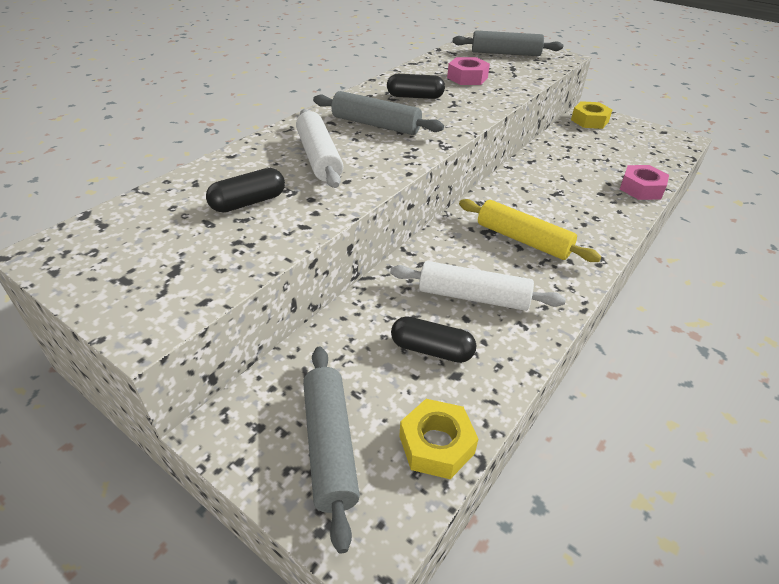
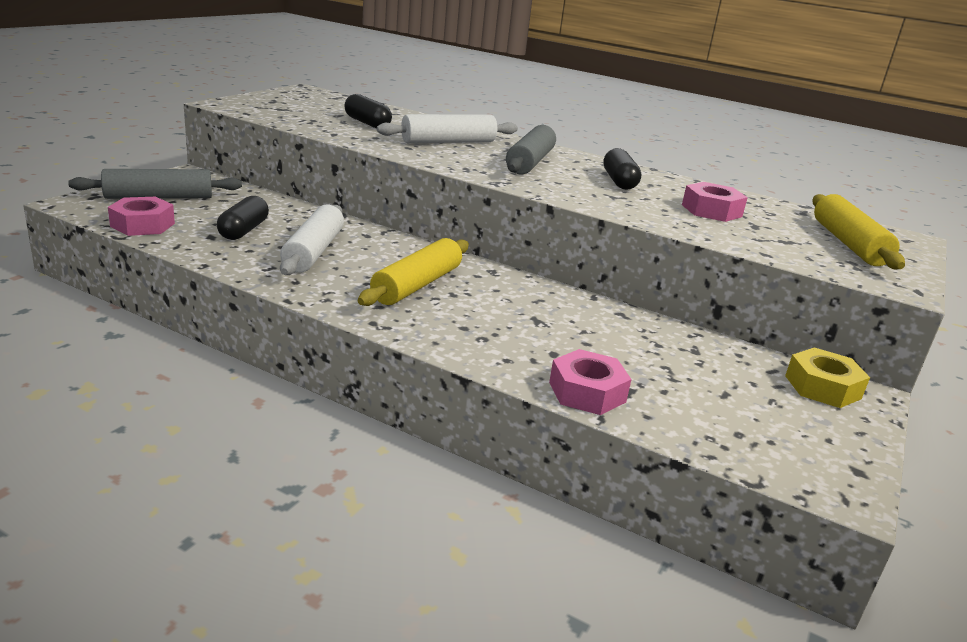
camera: 80 degrees right, 15 degrees down
(436, 444) = (142, 225): yellow nut -> pink nut
(505, 53) = (848, 244): grey rolling pin -> yellow rolling pin

